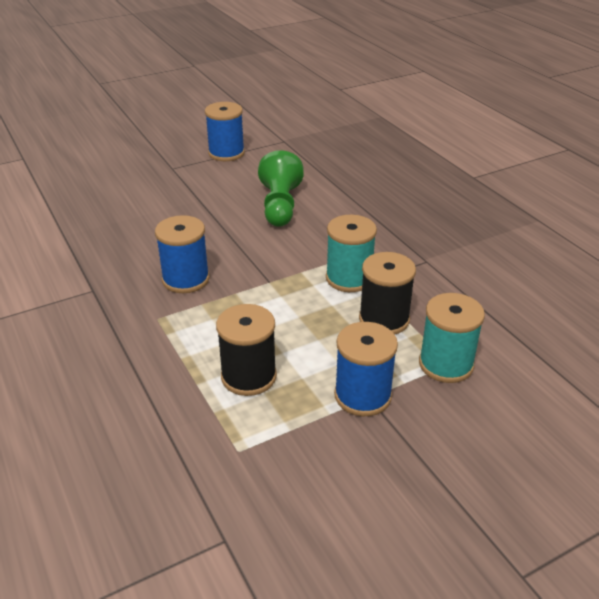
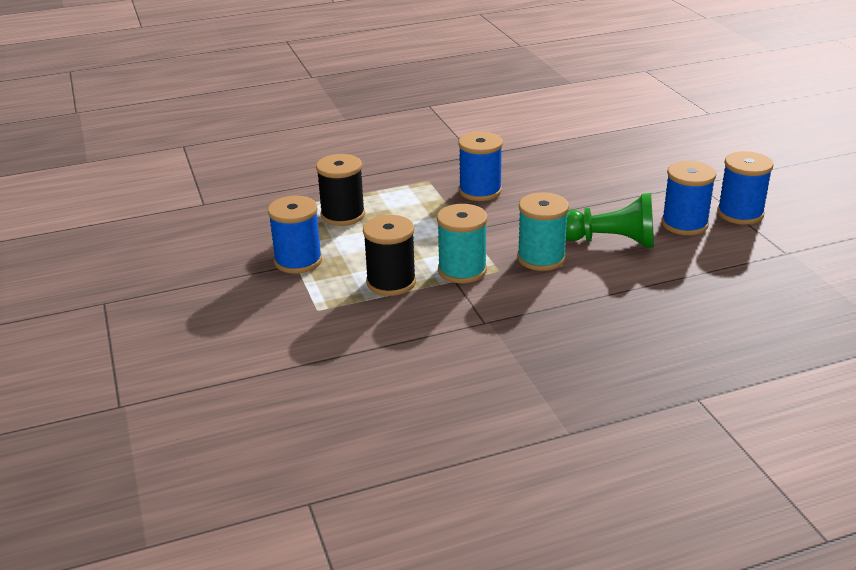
camera: 100 degrees right, 5 degrees down
(246, 175) = (684, 224): none -> blue spool
(446, 364) = (316, 306): turquoise spool -> turquoise spool (541, 258)

